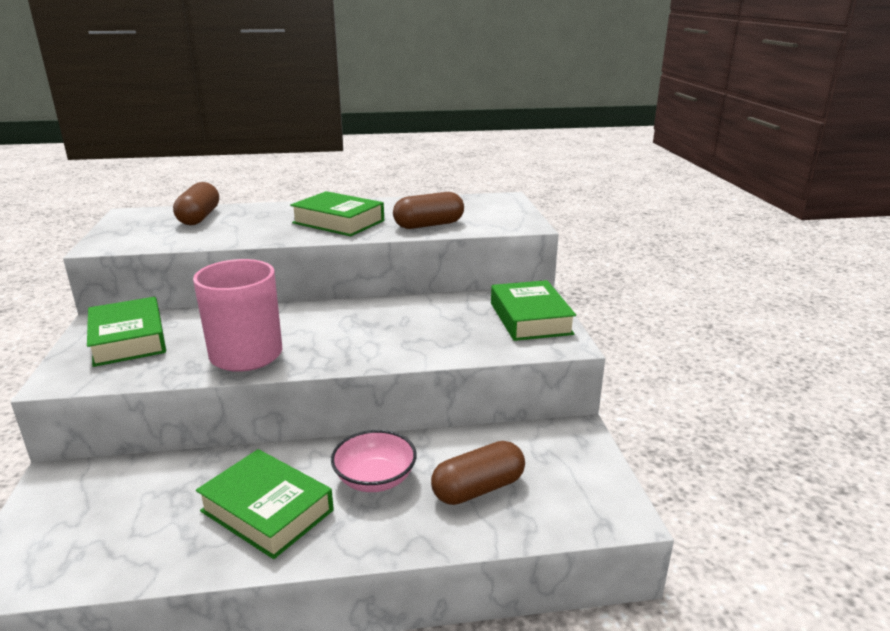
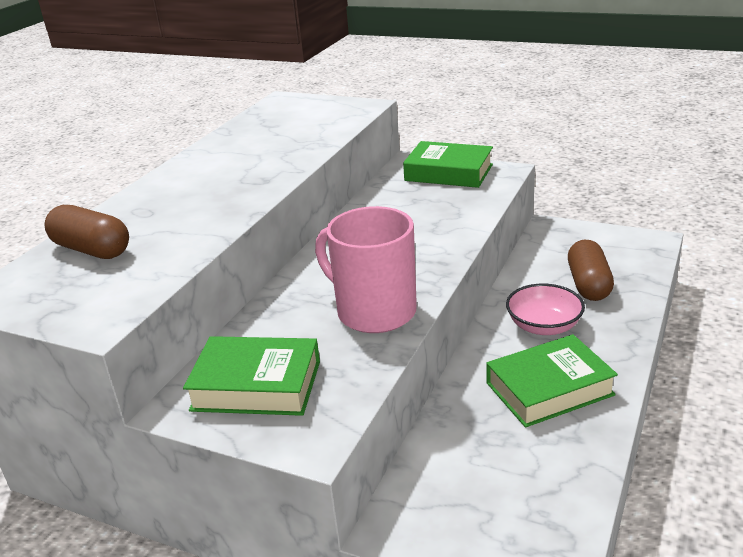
camera: 55 degrees left, 5 degrees up
(338, 222) = (235, 176): green book -> none
(429, 225) = (307, 140): brown capsule -> none

